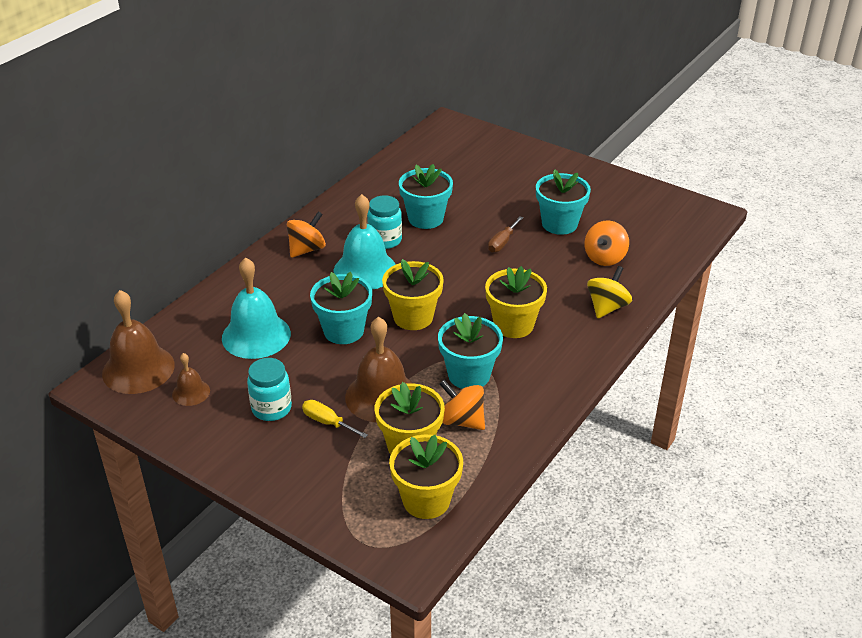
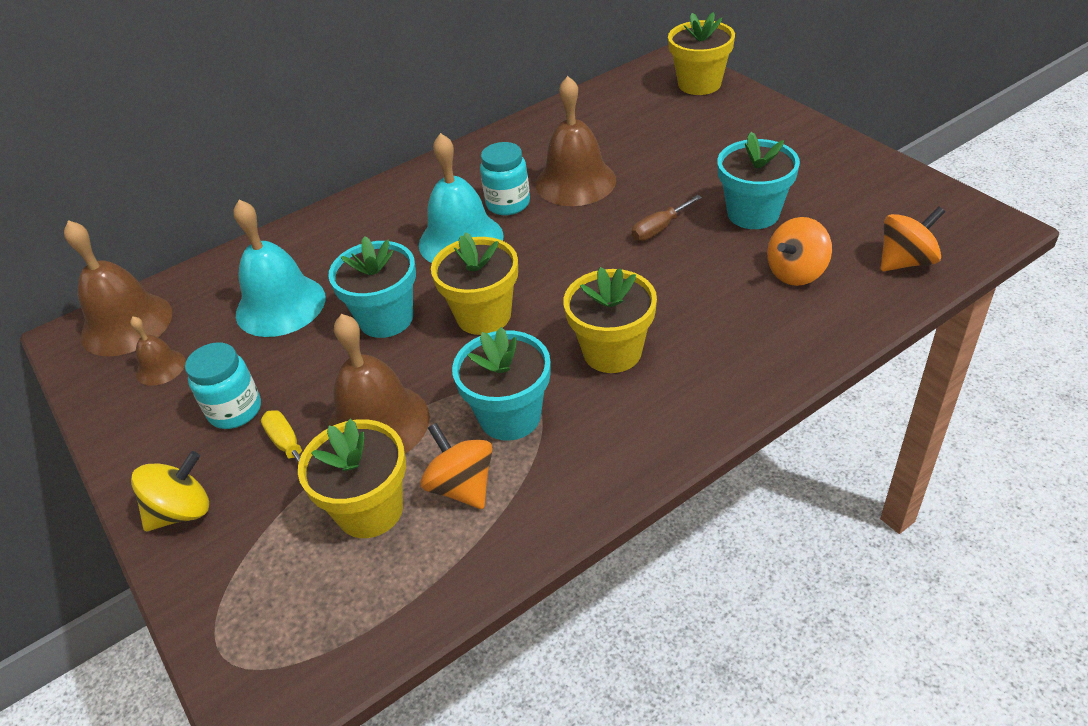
camera: 25 degrees right, 5 degrees up
(307, 249) = (407, 202): orange spinning top -> orange spinning top (906, 261)
(425, 218) = (575, 182): turquoise flower pot -> brown bell
(426, 500) = (341, 605): yellow flower pot -> yellow flower pot (699, 84)
(607, 307) = (763, 350): yellow spinning top -> yellow spinning top (182, 511)

